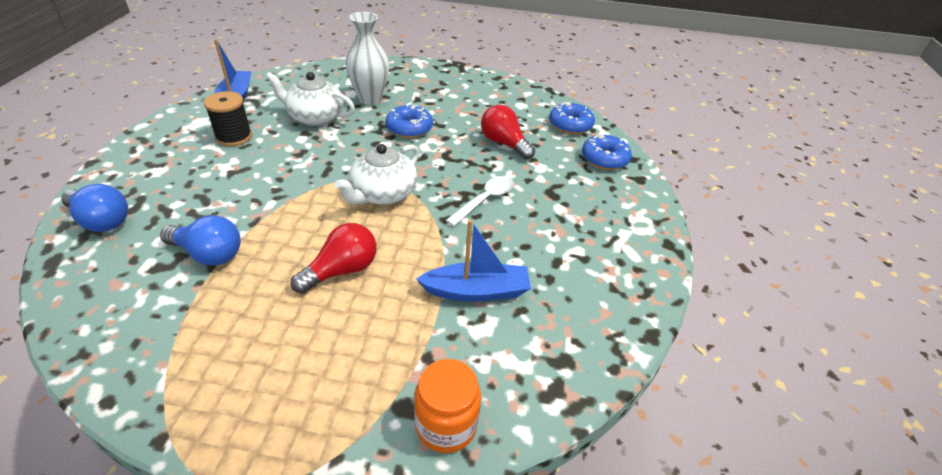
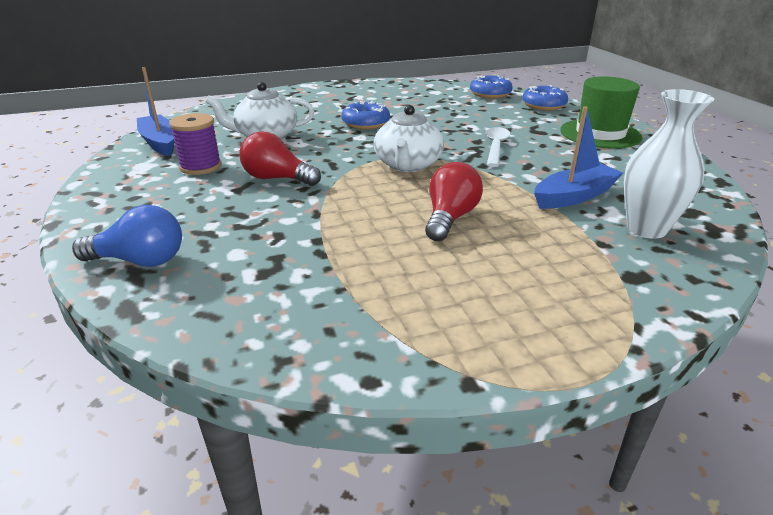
camera: 25 degrees left, 10 degrees down
(209, 254) = (305, 247): blue light bulb -> none
(234, 137) = (200, 166): black spool -> purple spool
(370, 99) = (300, 114): white vase -> white vase (646, 228)
(446, 425) = (679, 274): orange jar -> none
(504, 143) = (458, 114): red light bulb -> red light bulb (277, 178)
(611, 220) = (600, 134): none -> green hat

